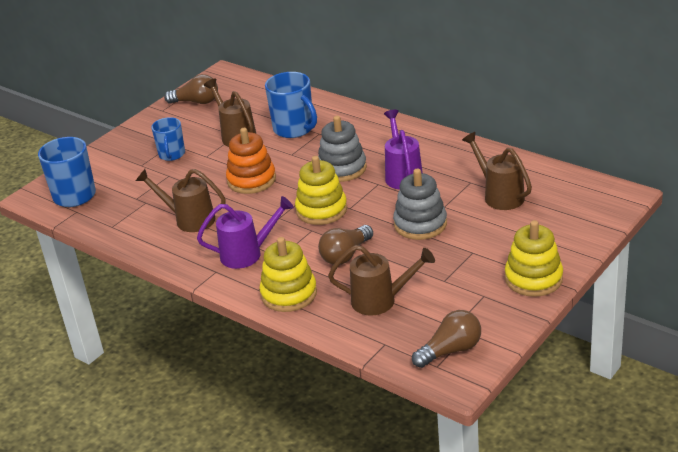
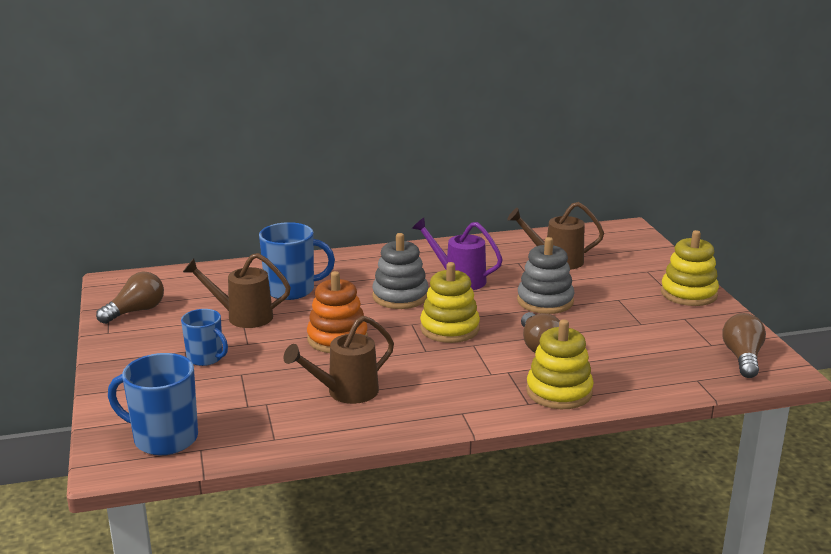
camera: 55 degrees left, 10 degrees down
(247, 254) = (460, 387): purple watering can -> none
(380, 301) = (631, 358): brown watering can -> none

